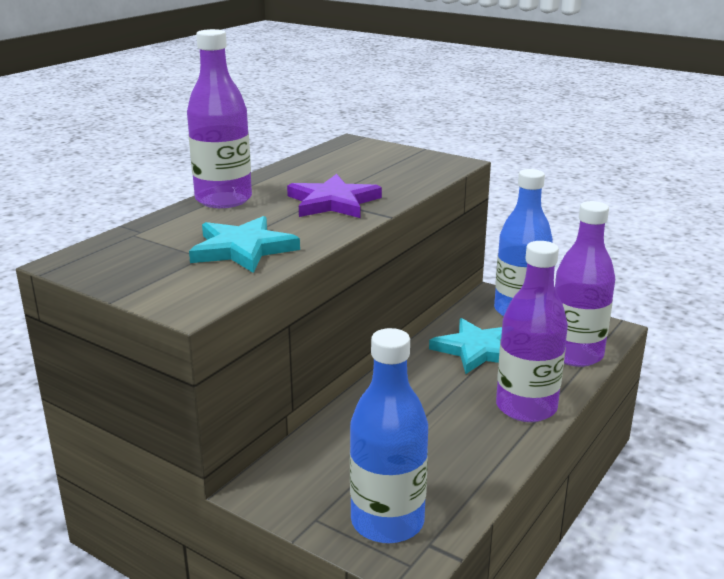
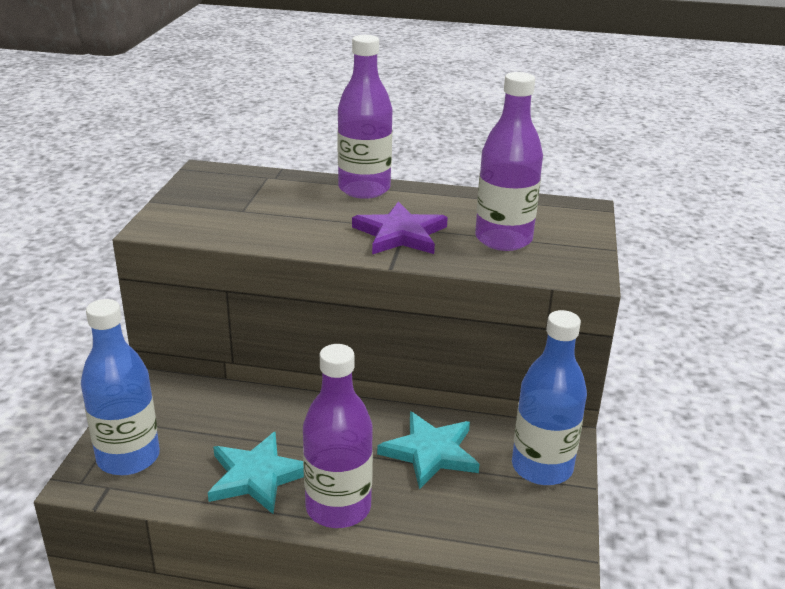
camera: 65 degrees right, 5 degrees up
(243, 249) = (265, 221): turquoise star -> turquoise star (257, 476)
(575, 354) = (472, 529): purple bottle -> purple bottle (503, 239)

